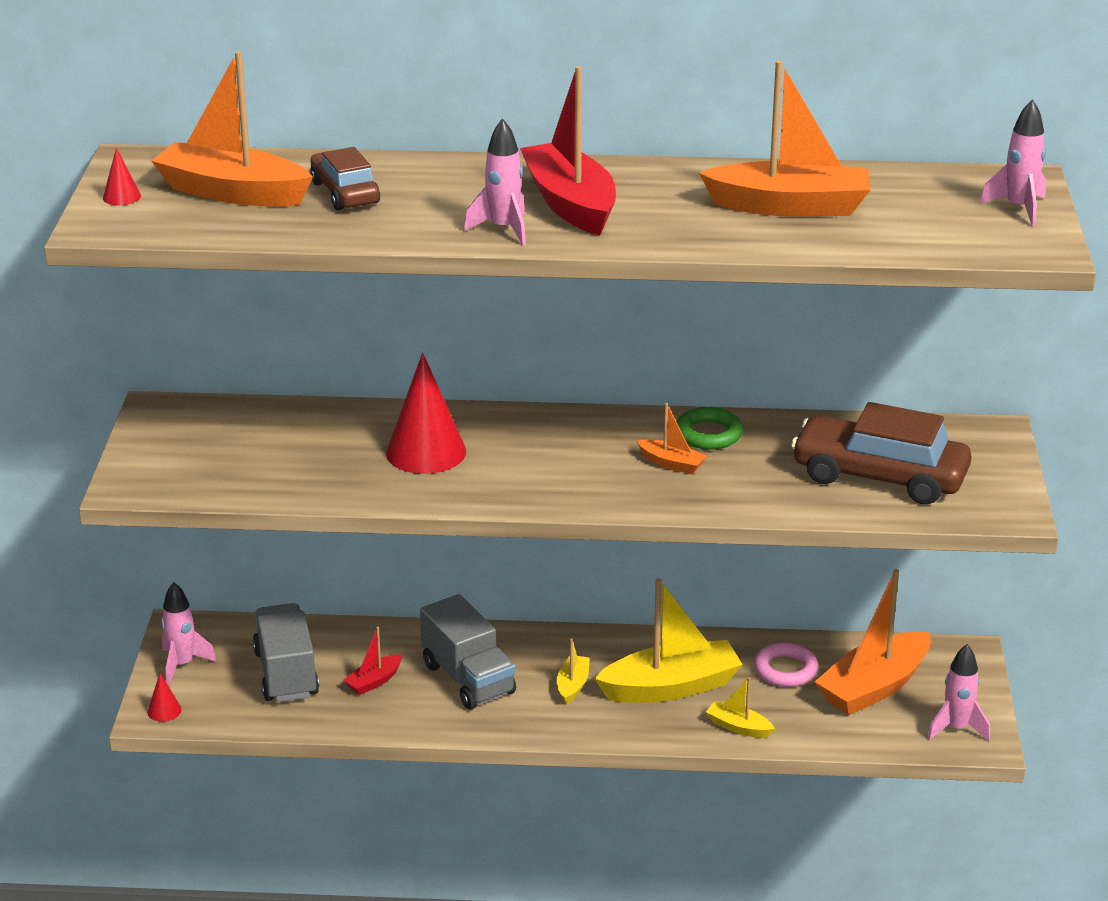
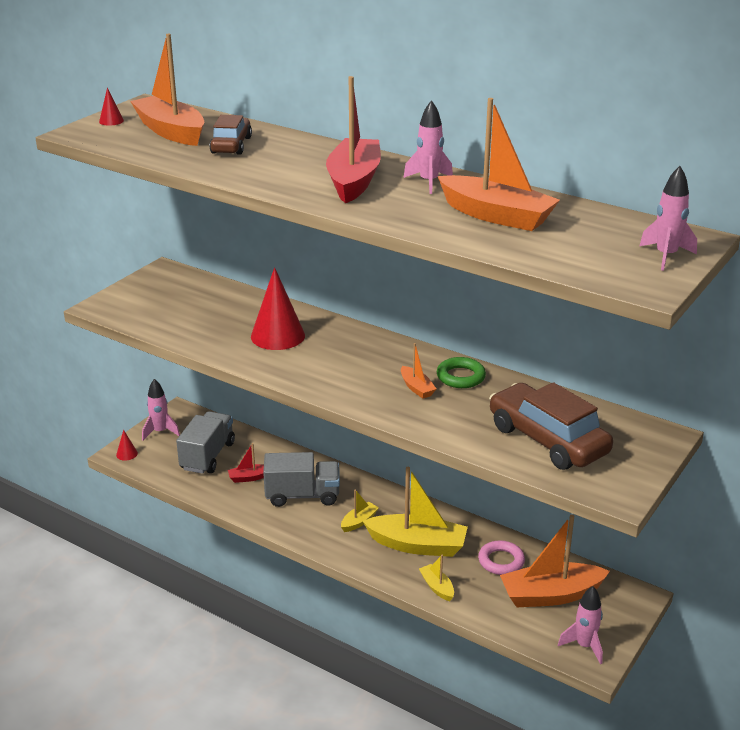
camera: 30 degrees right, 0 degrees up
(468, 679) = (302, 495): grey truck -> grey truck turned 90 degrees counterclockwise
(503, 229) = (292, 186): pink rocket -> pink rocket (429, 182)

